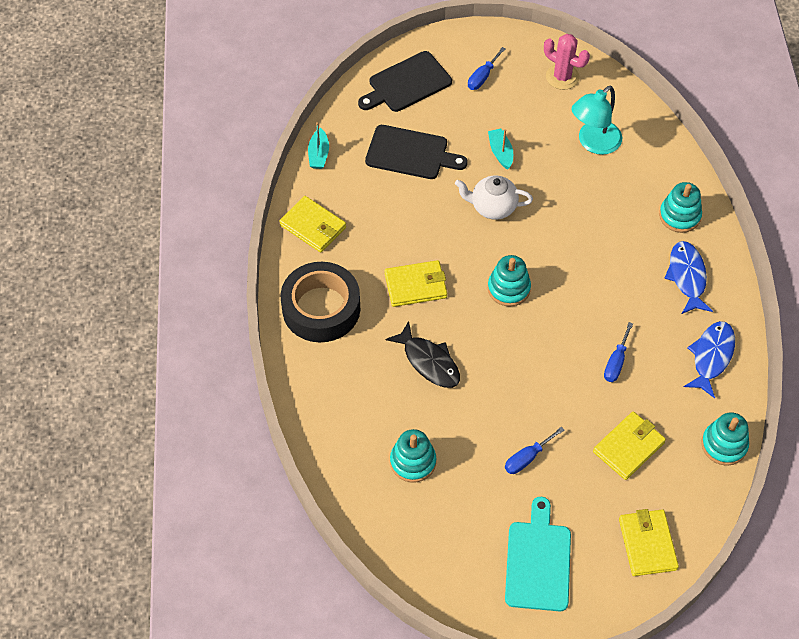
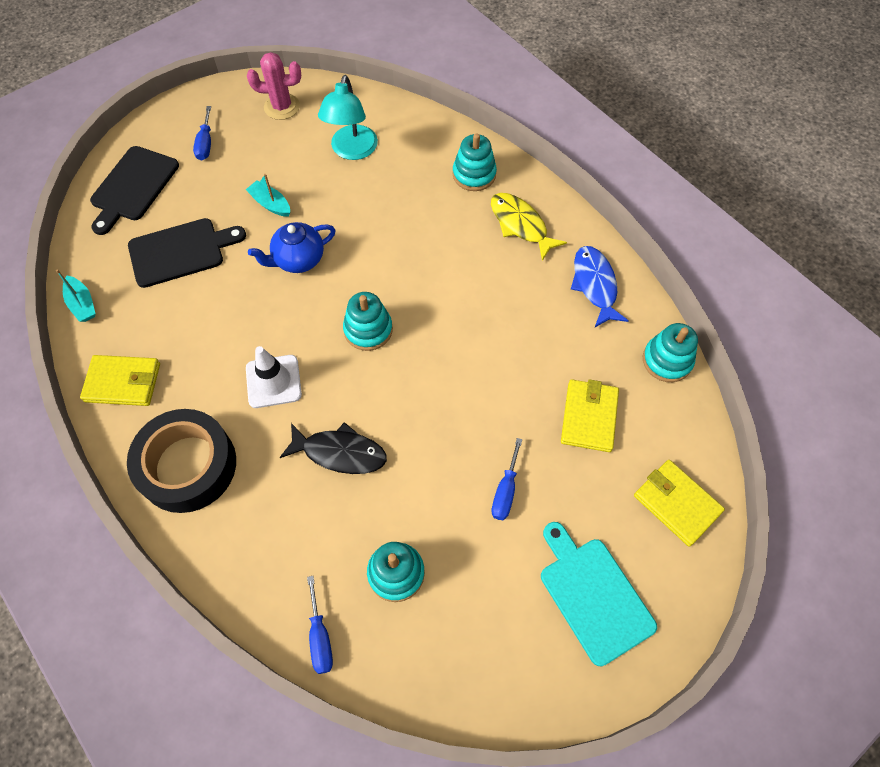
camera: 35 degrees left, 5 degrees up
(415, 286) = (273, 381): yellow wallet -> white traffic cone
(492, 207) = (298, 260): white teapot -> blue teapot
(616, 362) = (517, 341): blue screwdriver -> blue screwdriver (320, 637)
(687, 277) = (520, 225): blue fish -> yellow fish

